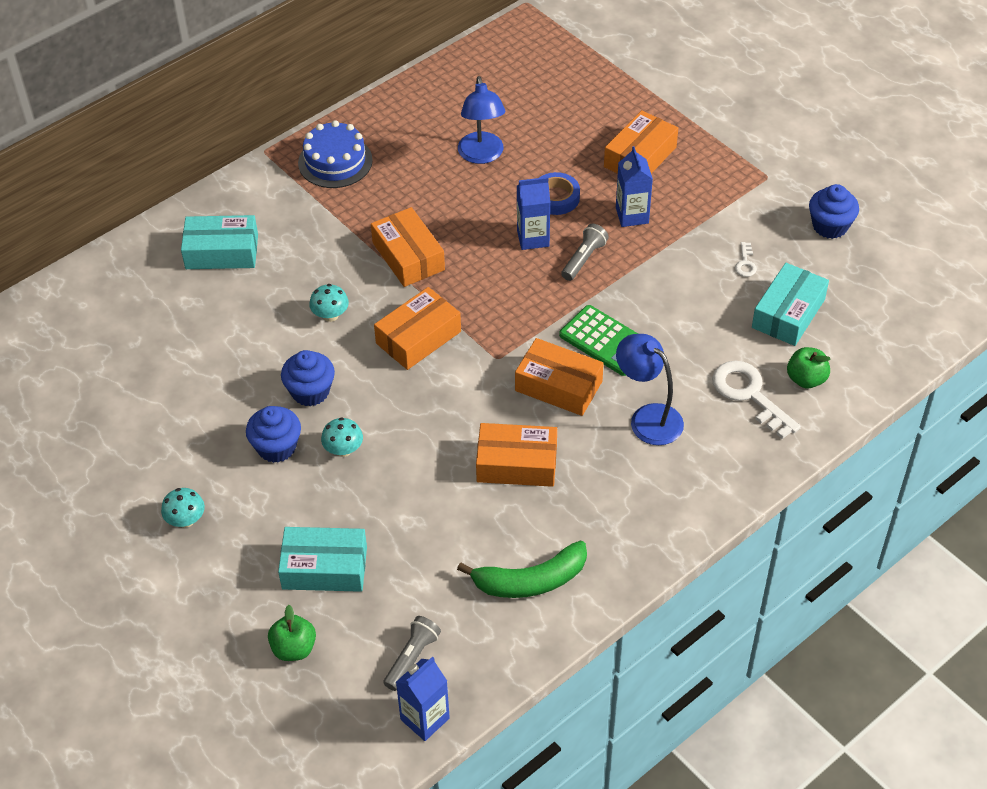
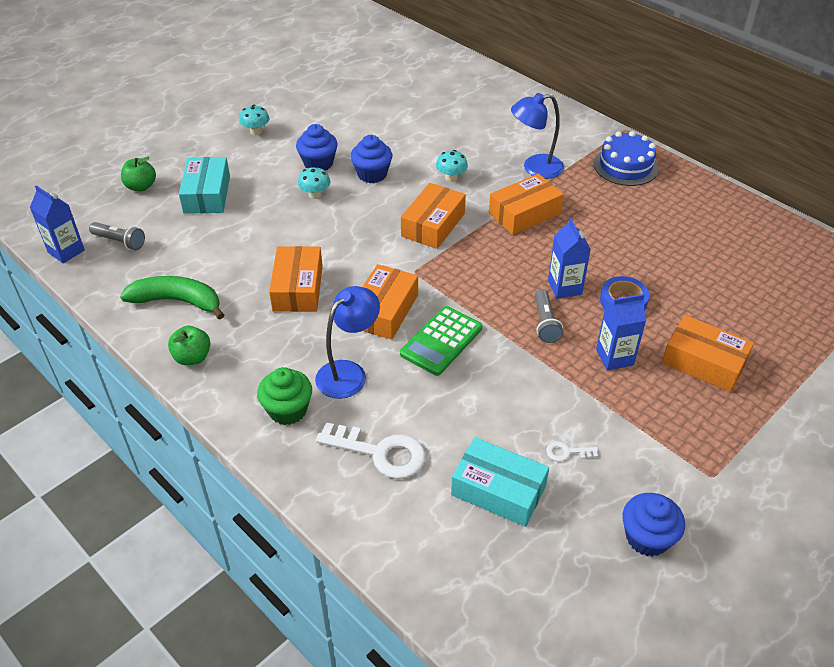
camera: 85 degrees right, 5 degrees down
(222, 252) = (509, 121): turquoise box -> none
(418, 337) = (433, 225): orange box -> orange box turned 75 degrees clockwise
(482, 155) = (664, 249): blue lamp -> blue lamp (535, 168)
(530, 581) = (177, 301): green banana -> green banana turned 120 degrees clockwise
(583, 259) = (545, 323): grey flashlight -> grey flashlight turned 60 degrees clockwise
(698, 468) = (287, 410): none -> green cupcake
(749, 395) = (380, 452): white key -> white key turned 60 degrees clockwise
(806, 379) = (404, 504): green apple -> green apple (192, 357)

